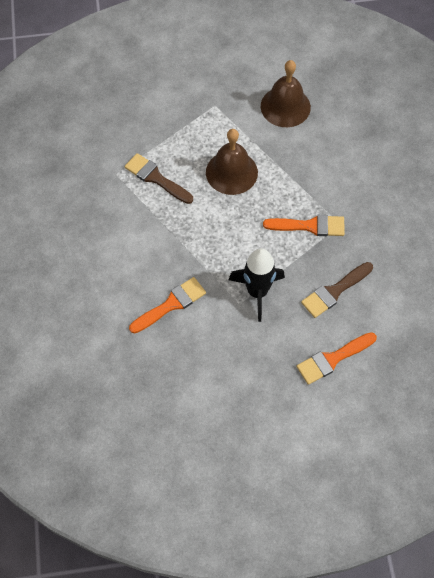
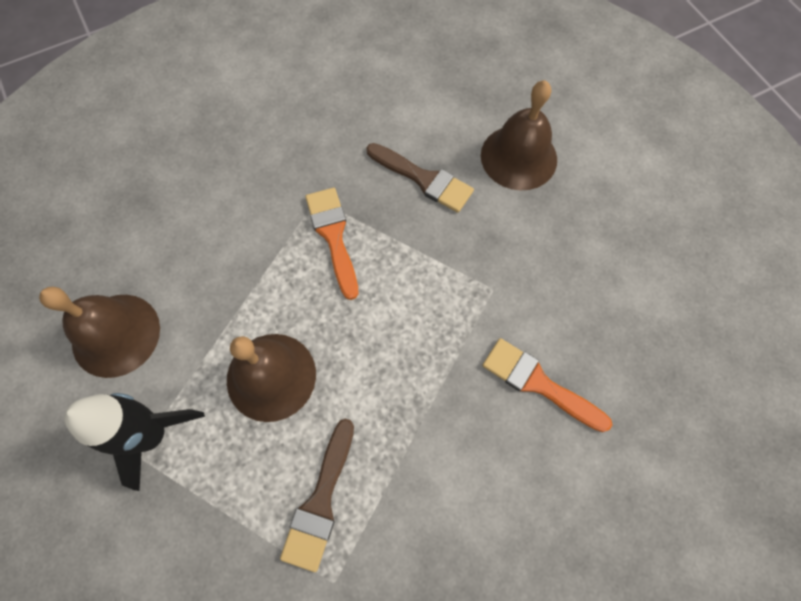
camera: 110 degrees left, 5 degrees up
(257, 292) = (465, 271): black rocket -> black rocket (152, 434)
(332, 359) = (518, 157): orange brush -> brown bell

